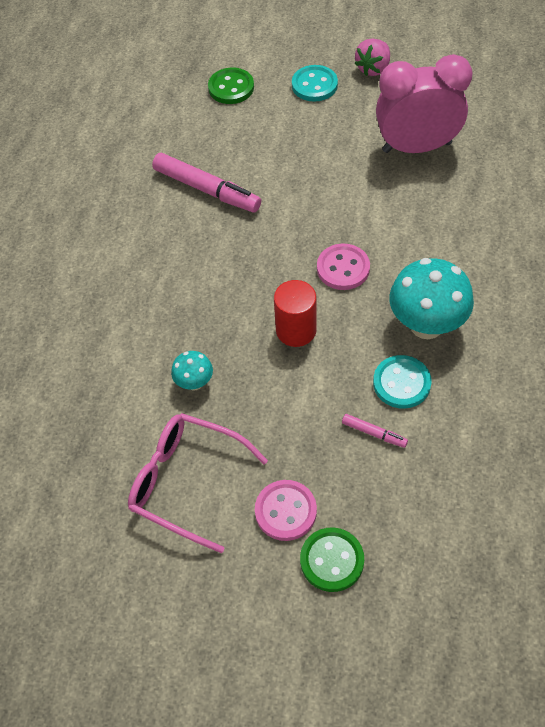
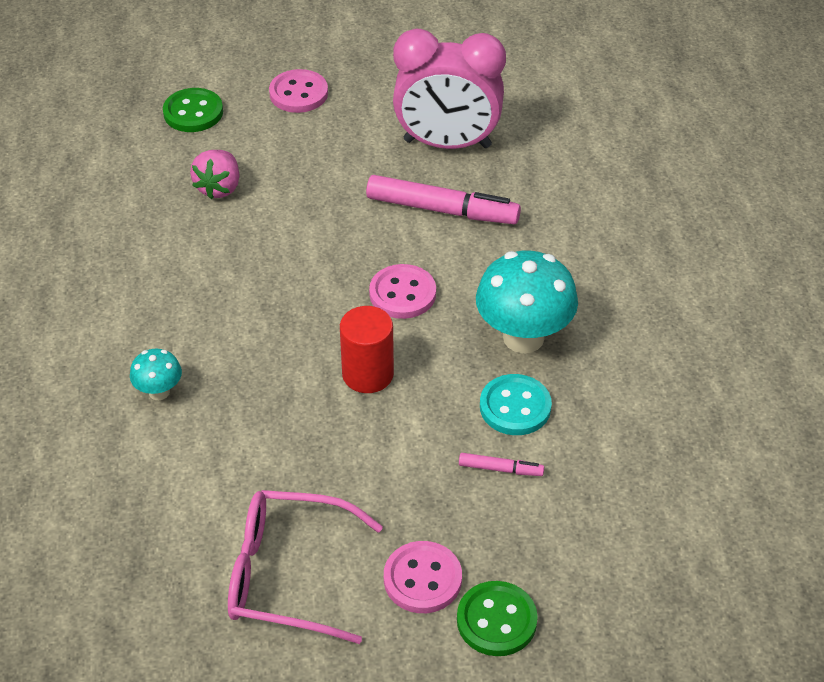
camera: 20 degrees left, 10 degrees down
(194, 383) = (260, 459): turquoise mushroom -> turquoise mushroom (159, 392)
(207, 189) = (201, 235): pink marker -> pink marker (442, 210)
(314, 85) = (298, 93): turquoise button -> pink button
(373, 68) = (365, 64): pink strawberry -> pink strawberry (219, 188)
(416, 147) = (447, 143): pink clock -> pink clock turned 150 degrees counterclockwise

